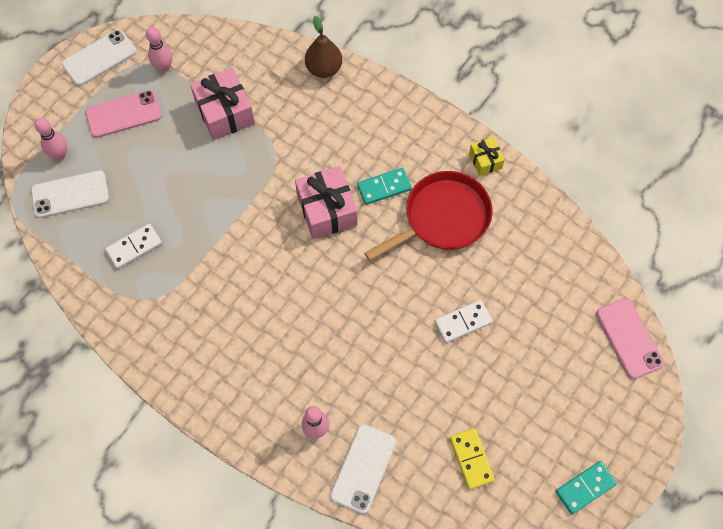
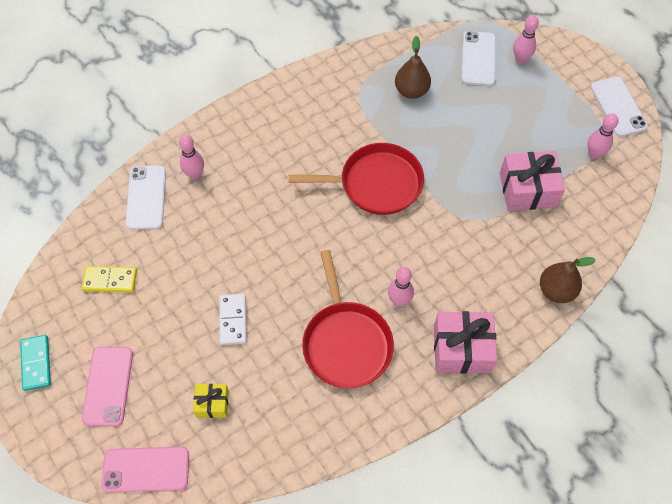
camera: 110 degrees right, 5 degrees down
(123, 114) = (549, 112): pink phone -> pink phone (108, 386)
(134, 247) = (411, 91): white domino -> brown pear
(264, 245) = (376, 183): none -> red pan
(327, 210) = (392, 243): pink gift -> pink gift (461, 349)
(363, 468) = (146, 197): white phone -> white phone turned 45 degrees clockwise
(384, 187) = (399, 300): turquoise domino -> pink bowling pin
(485, 161) = (395, 409): yellow gift -> yellow gift (212, 404)

